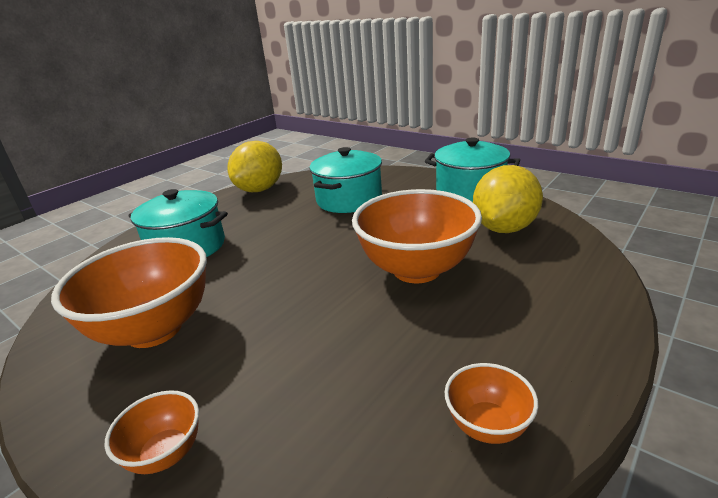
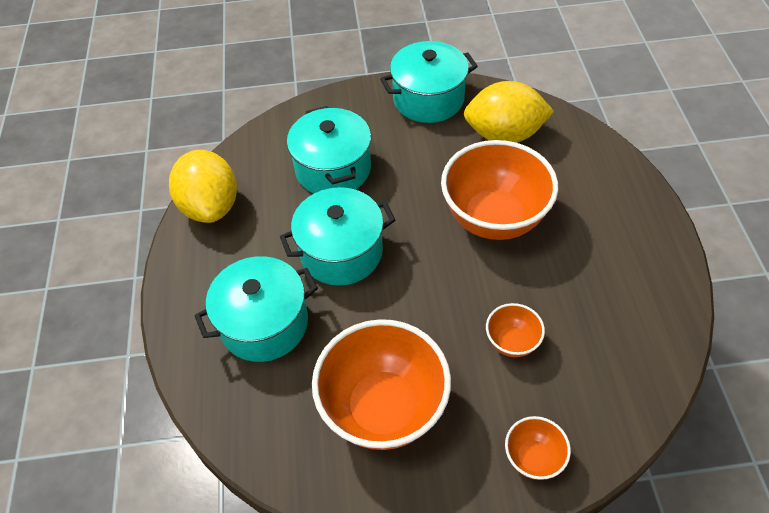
camera: 45 degrees left, 25 degrees up
(284, 237) = (341, 252): none -> turquoise pot
(487, 425) = (656, 305): orange bowl -> orange bowl (512, 342)
(504, 228) = (504, 134): yellow lemon -> yellow lemon turned 75 degrees counterclockwise

